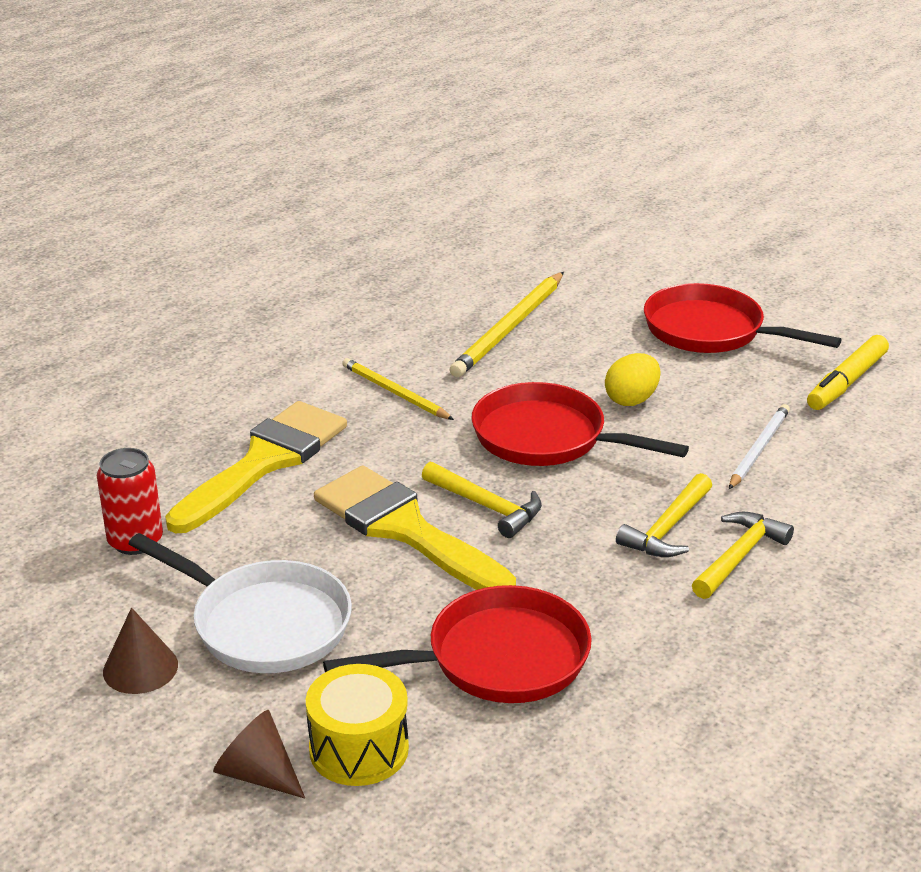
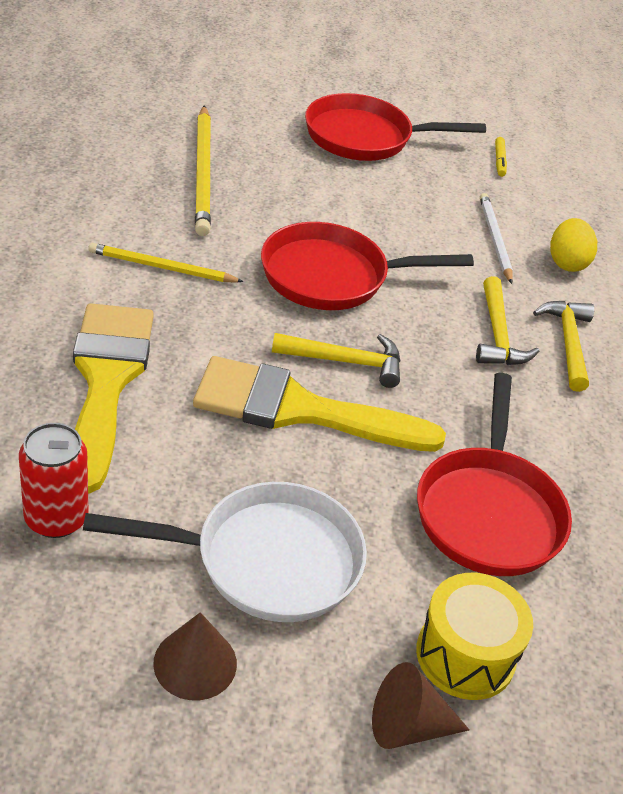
camera: 40 degrees left, 10 degrees up
(497, 659) = (488, 511): red pan -> red pan turned 150 degrees clockwise
(631, 399) = (364, 219): yellow egg -> yellow egg (567, 263)
(846, 382) = (499, 161): yellow marker -> yellow marker, size x0.51

